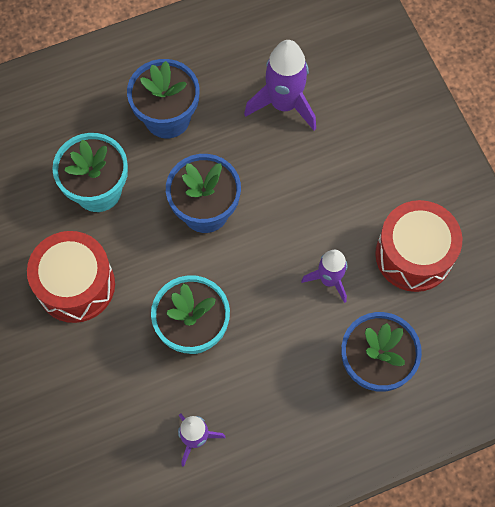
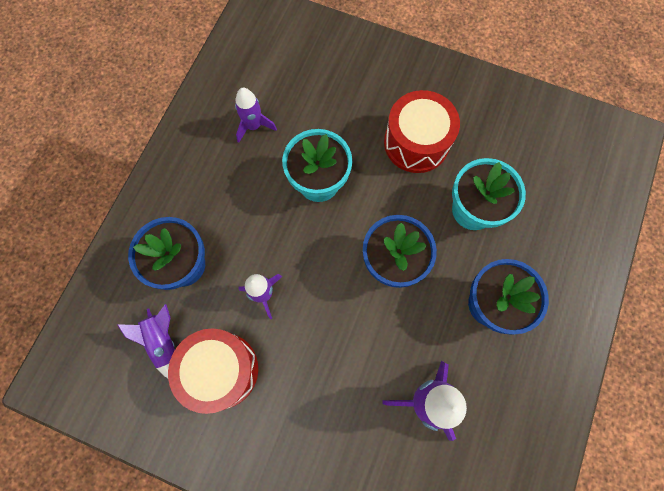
camera: 135 degrees right, 5 degrees up
(442, 317) = (163, 341): none -> purple rocket

